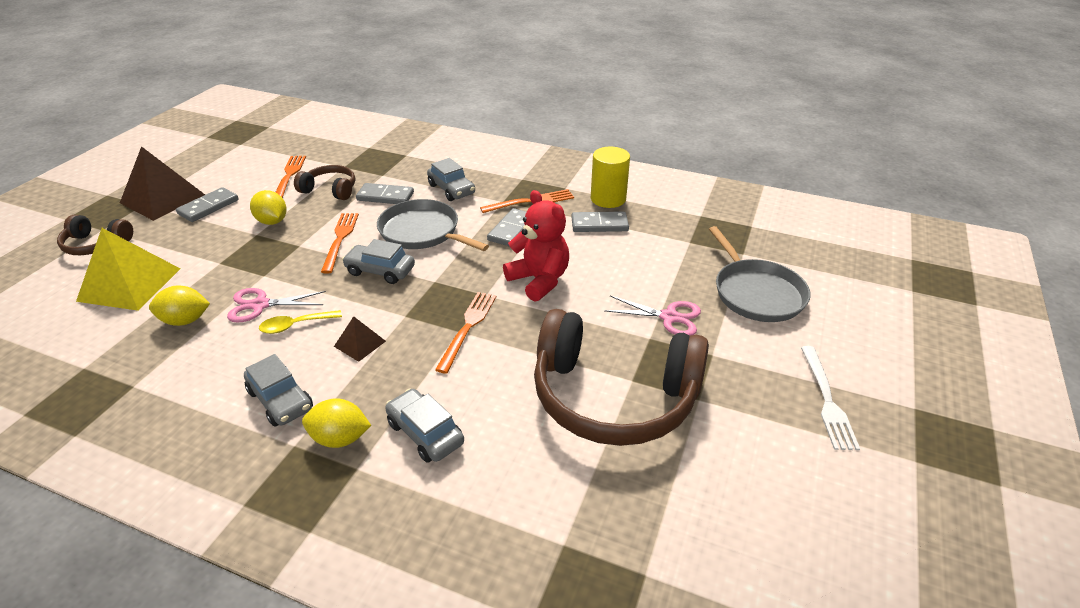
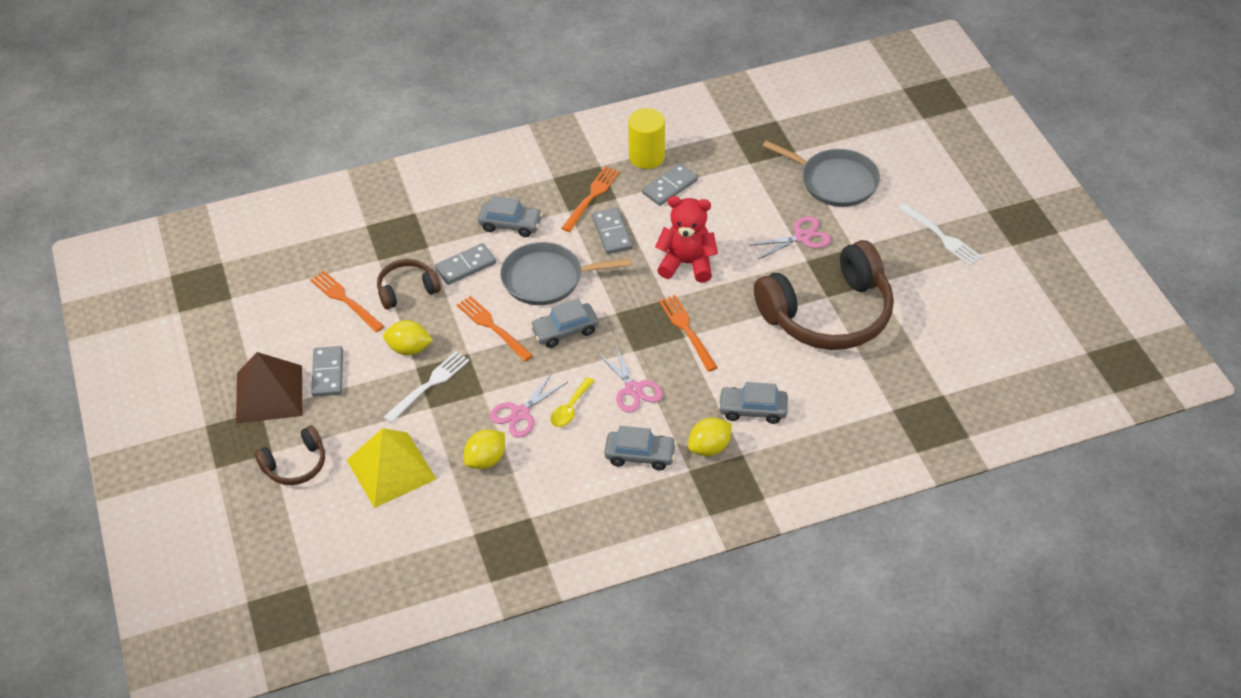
camera: 40 degrees left, 10 degrees up
(245, 249) = (430, 384): none -> white fork
(360, 343) = (633, 389): brown pyramid -> pink scissors

